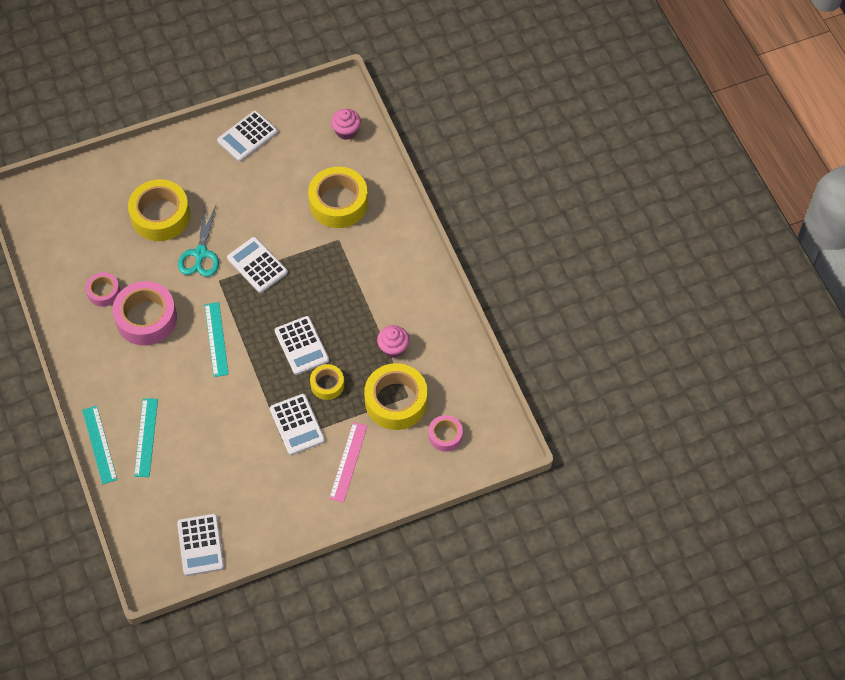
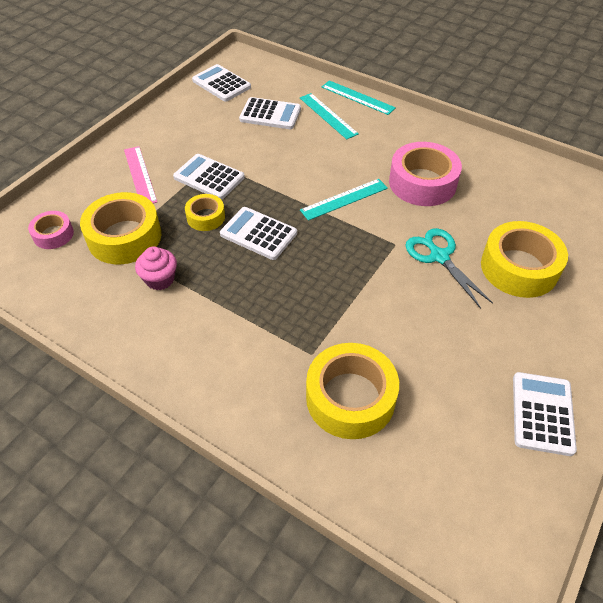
camera: 145 degrees right, 10 degrees down
(104, 292) = (482, 182): pink tape -> none
(216, 339) = (344, 199): turquoise ruler -> turquoise ruler turned 75 degrees counterclockwise
(257, 265) = (373, 277): white calculator -> white calculator (270, 114)
(346, 131) = (434, 511): pink cupcake -> none

